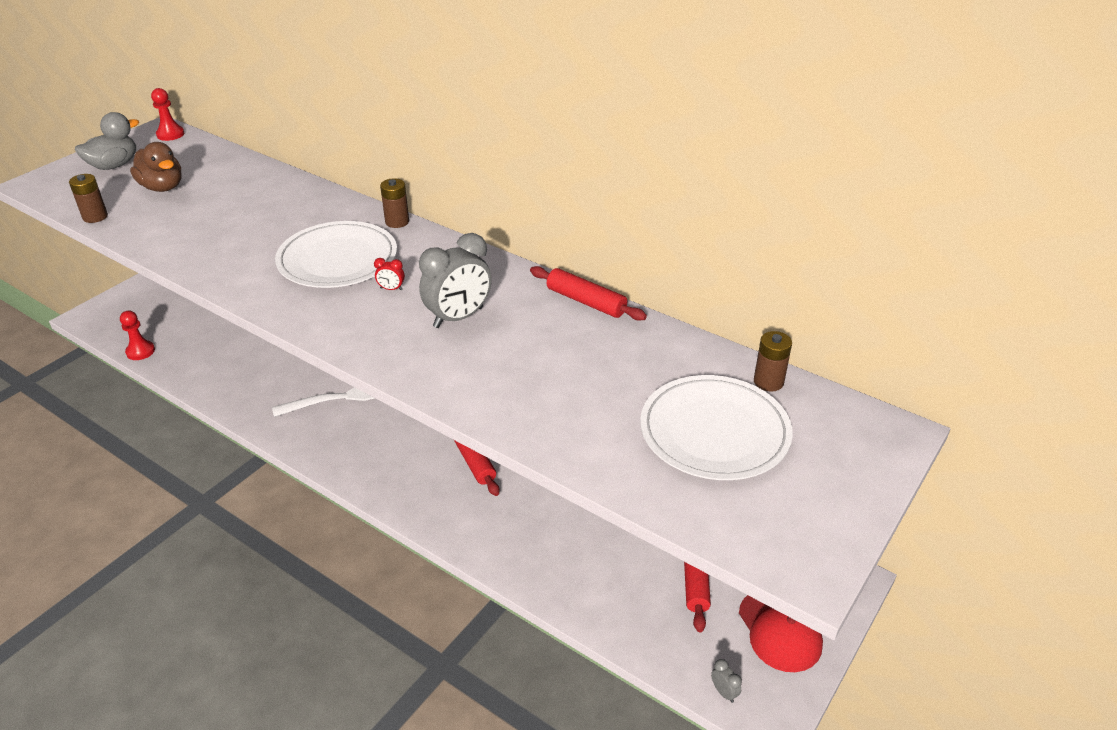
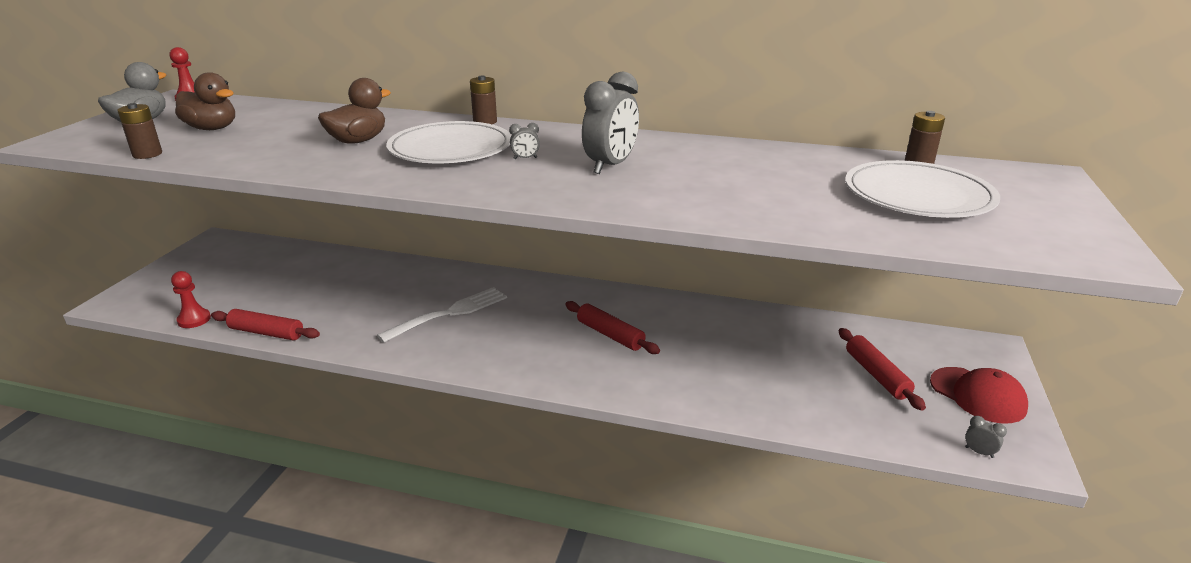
camera: 20 degrees left, 10 degrees down
(268, 231) = (358, 141): none -> brown duck
(391, 289) = (525, 158): red clock -> grey clock
(586, 302) = (713, 143): red rolling pin -> red rolling pin (266, 333)

